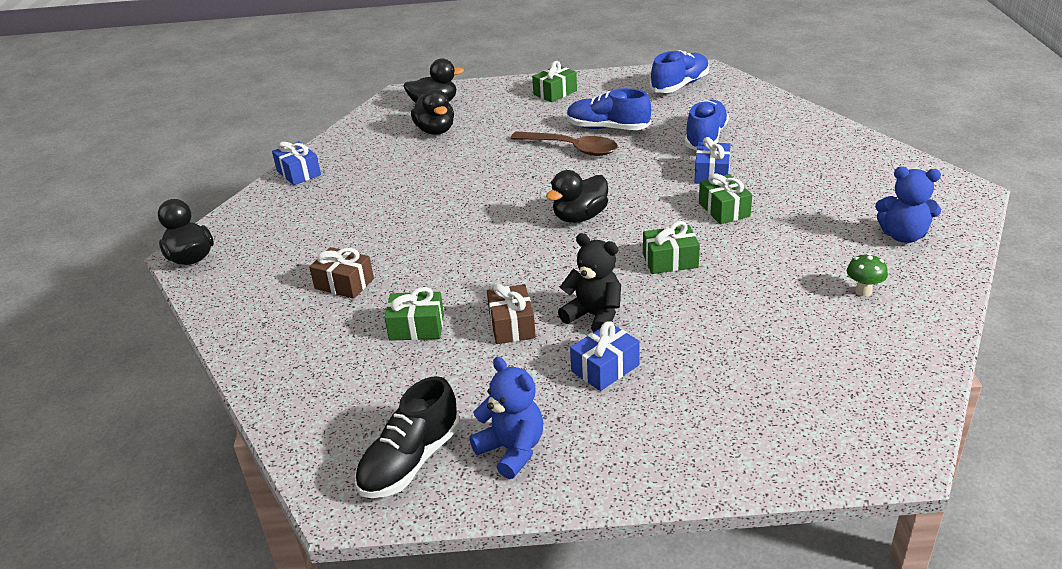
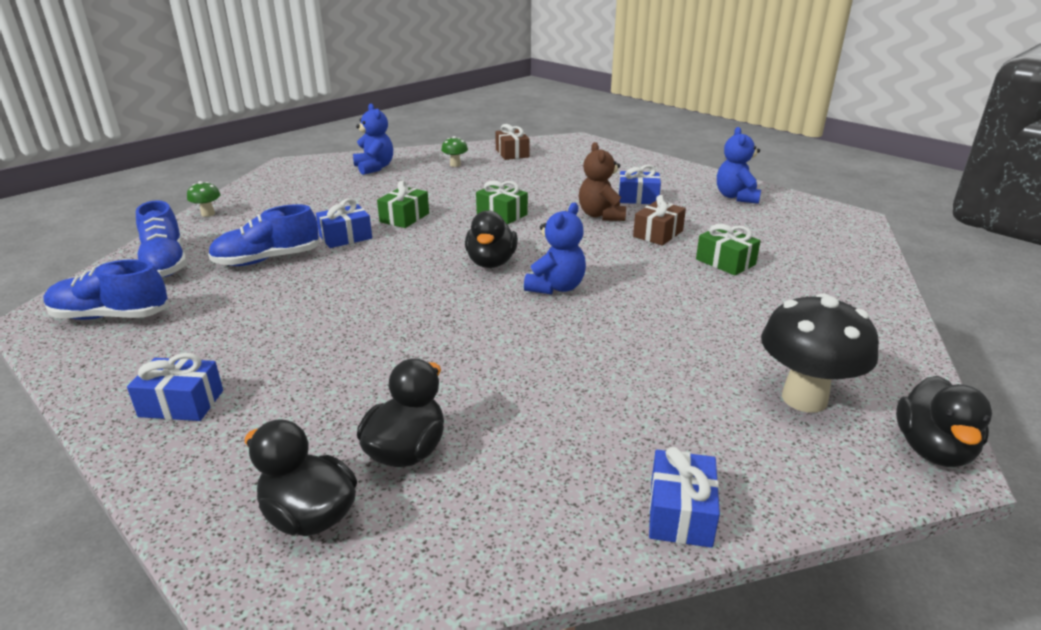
camera: 135 degrees left, 5 degrees down
(274, 247) = (804, 398): none -> black mushroom
(344, 283) = (754, 319): brown gift -> brown gift (512, 153)
(410, 461) = (799, 214): black shoe -> none
(504, 227) = (556, 287): none -> blue teddy bear
(555, 93) = (181, 403): green gift -> blue gift
(572, 148) = (359, 318): brown spoon -> none
(580, 217) = (491, 263): black duck -> black duck turned 90 degrees clockwise
(594, 316) = (601, 215): black teddy bear -> brown teddy bear
(607, 128) = (284, 317): blue shoe -> blue shoe (165, 263)
(838, 131) = (208, 214): none -> green mushroom

